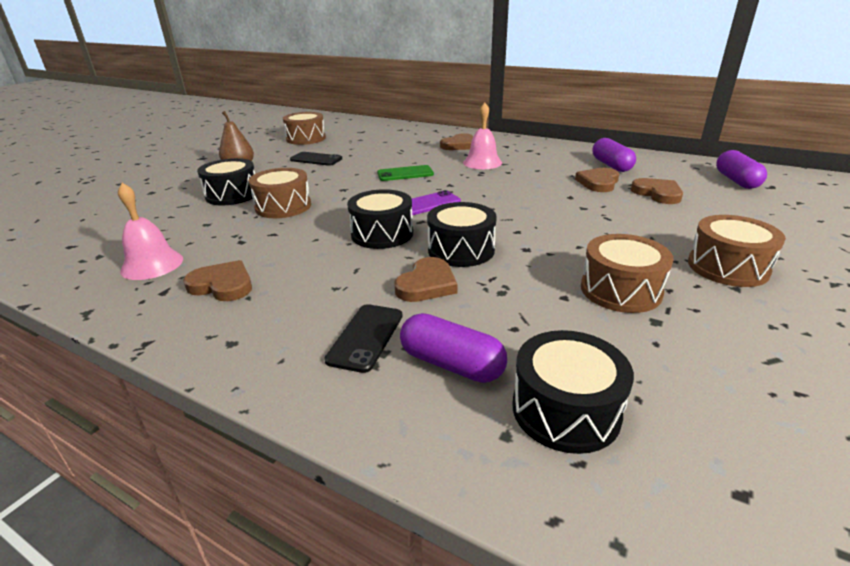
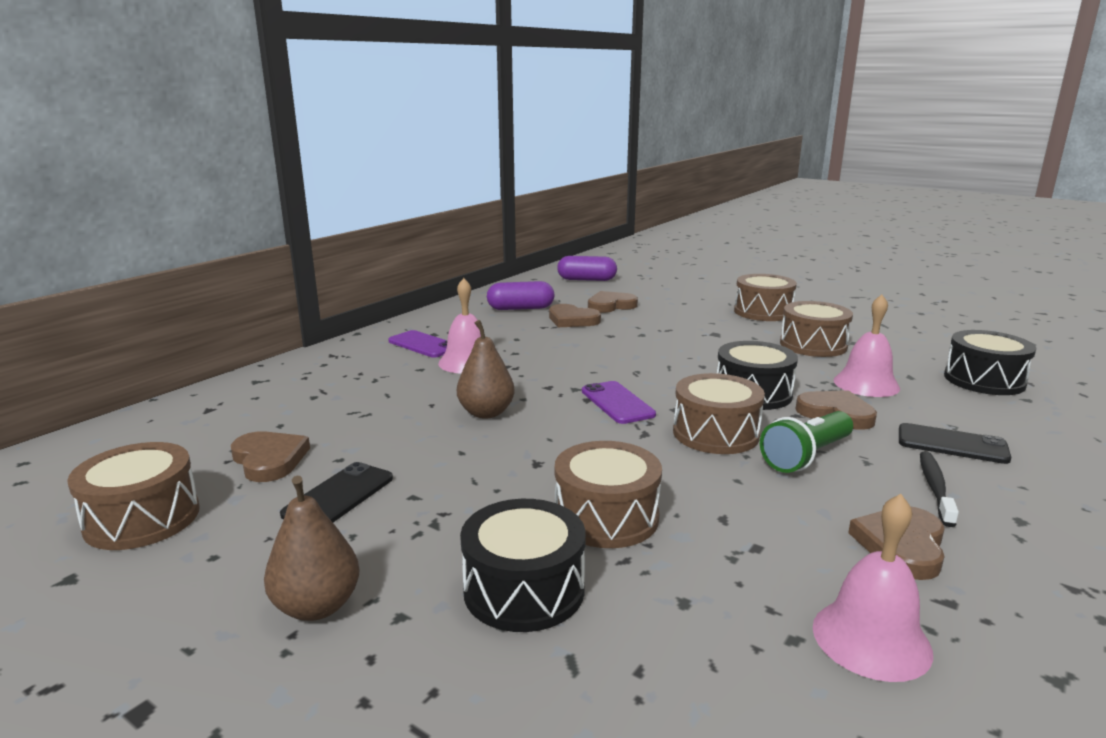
camera: 85 degrees left, 10 degrees down
(289, 312) = (935, 488): none -> black toothbrush
(345, 264) = (806, 456): none -> green flashlight
(382, 234) = (715, 433): black drum -> brown drum
(405, 174) = (486, 413): green phone -> brown pear
(451, 364) = (963, 410): purple capsule -> none
(459, 145) = (369, 370): brown heart -> brown heart (269, 460)
(507, 150) = (423, 345): none -> purple phone
(508, 310) = (866, 384): none -> pink bell

